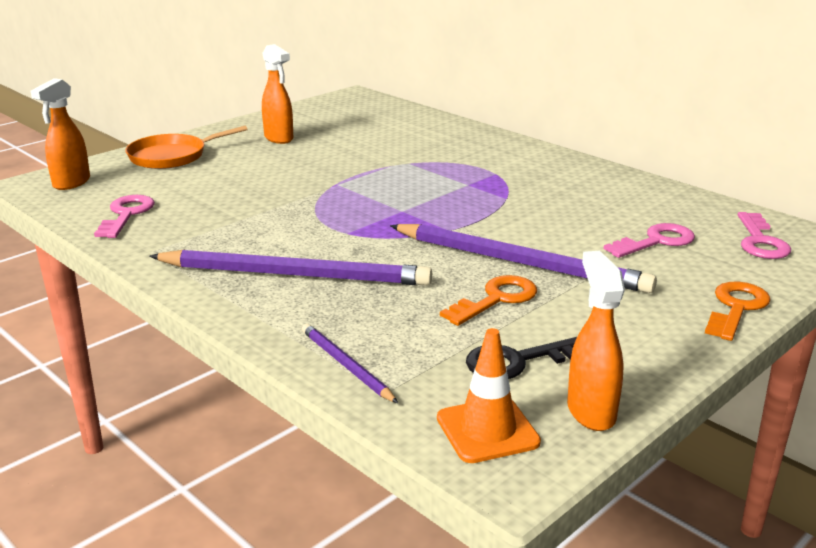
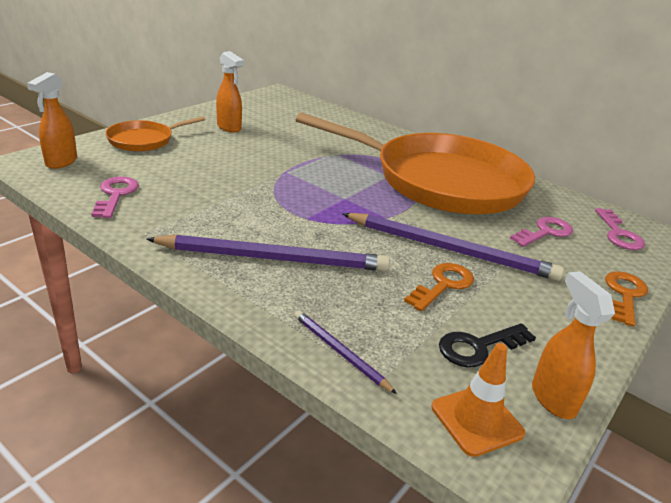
camera: 10 degrees left, 5 degrees up
(536, 188) = (441, 181): none -> orange pan

